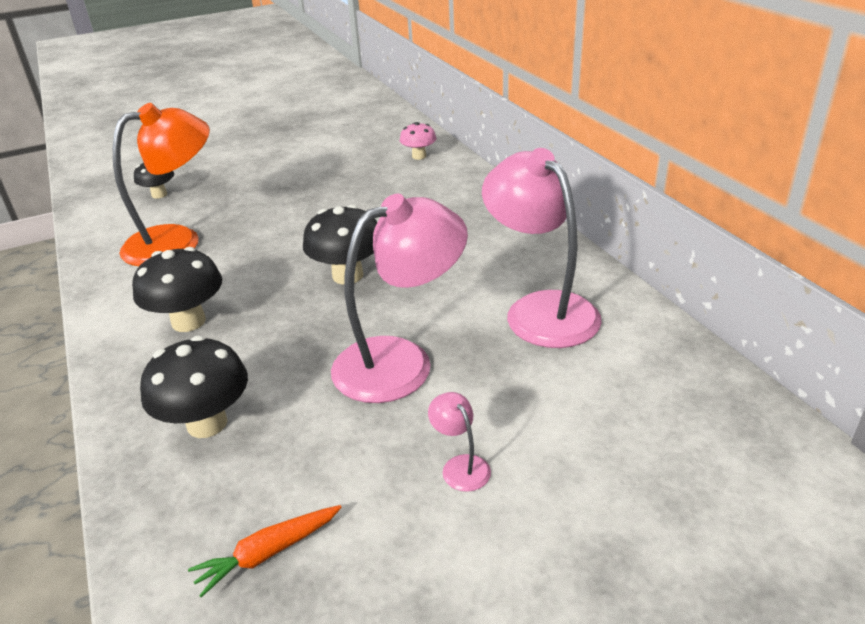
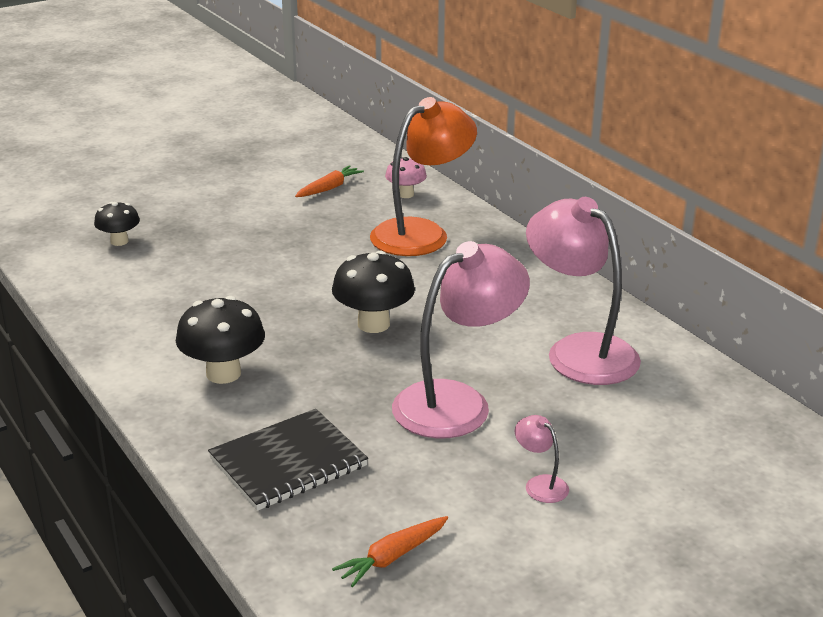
camera: 10 degrees left, 5 degrees down
(177, 241) = (168, 293): orange lamp -> orange lamp (421, 233)
(207, 423) = (288, 463): black mushroom -> black notebook
(355, 151) = (329, 188): none -> orange carrot

